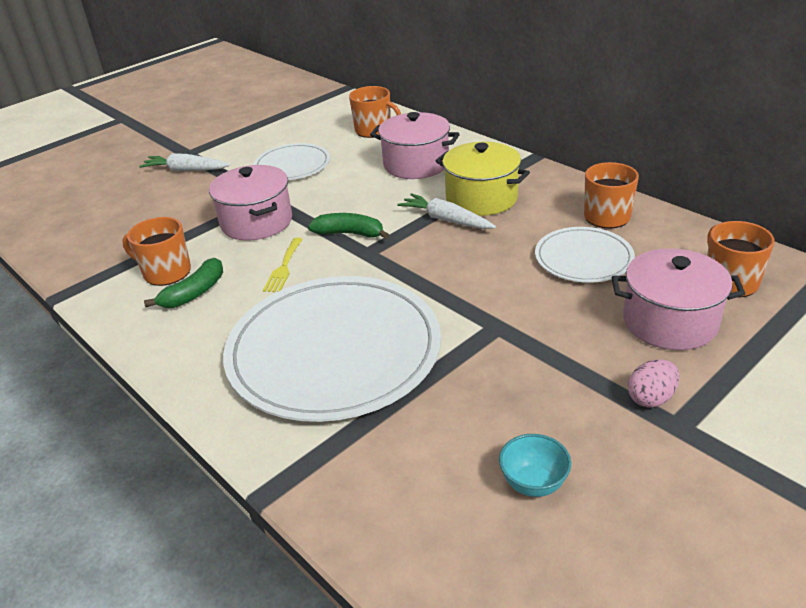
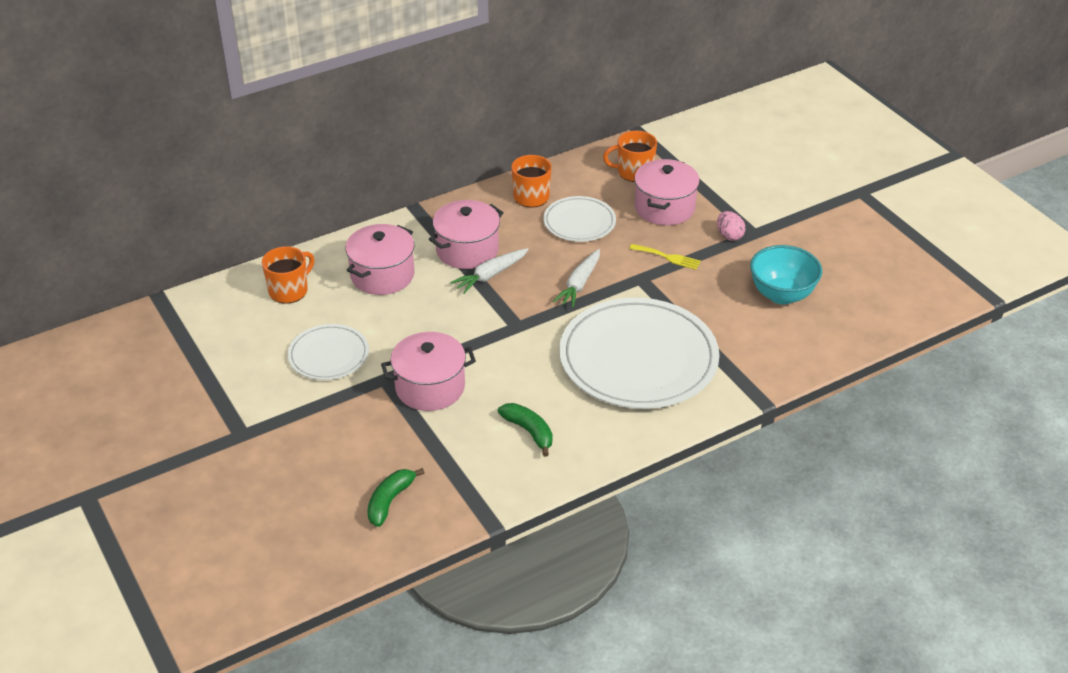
camera: 80 degrees left, 5 degrees up
(166, 272) = (487, 450): orange mug -> none
(186, 170) = (285, 435): white carrot -> white carrot (579, 284)
(284, 268) = (516, 375): yellow fork -> yellow fork (668, 257)
(350, 234) = (483, 331): green banana -> green banana (390, 501)
(481, 198) = (467, 250): yellow pot -> pink pot
(533, 483) = (781, 295): turquoise bowl -> turquoise bowl, size x1.77

